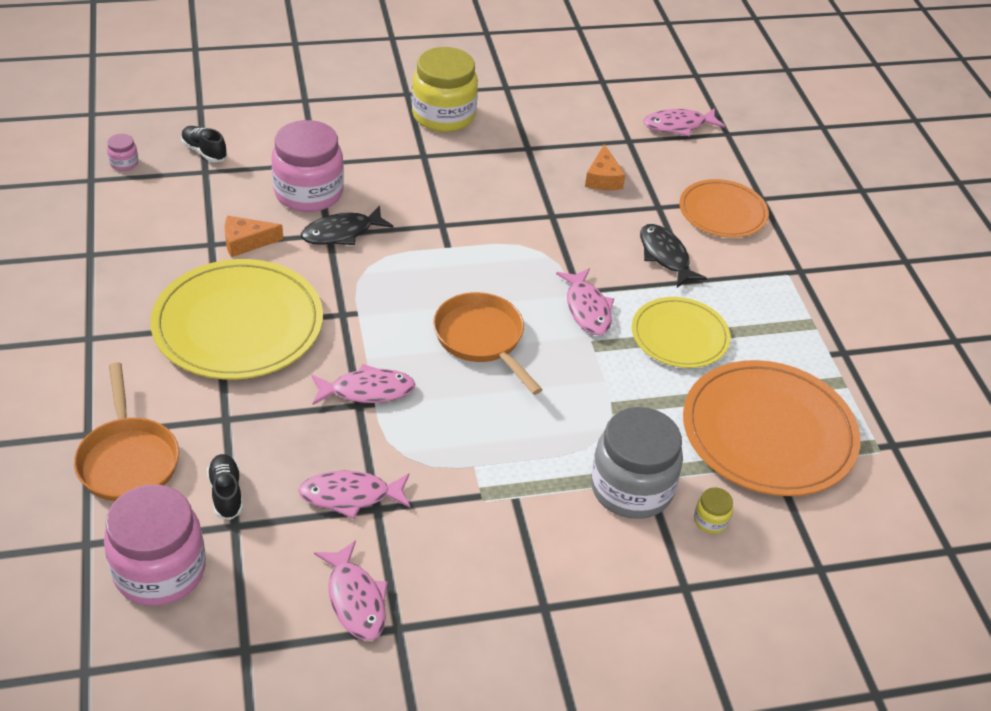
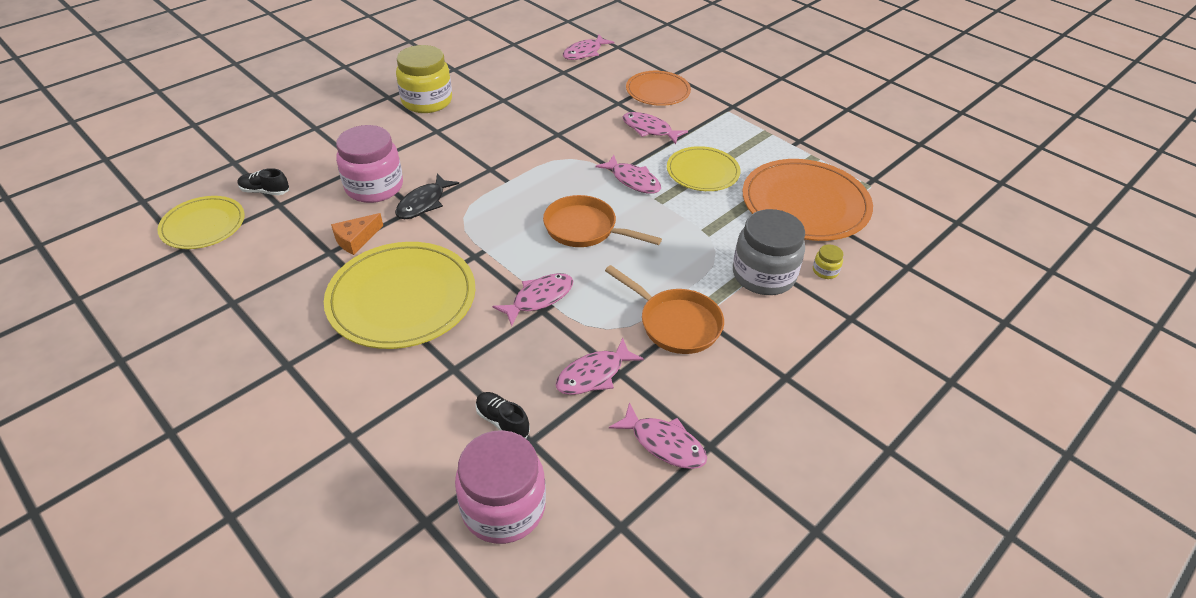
camera: 30 degrees left, 0 degrees up
(124, 163) = (203, 225): pink jar -> yellow plate
(128, 460) = (402, 439): orange pan -> orange pan (675, 323)
(603, 178) = (568, 99): orange cheese -> none
(665, 256) = (649, 129): black fish -> pink fish

